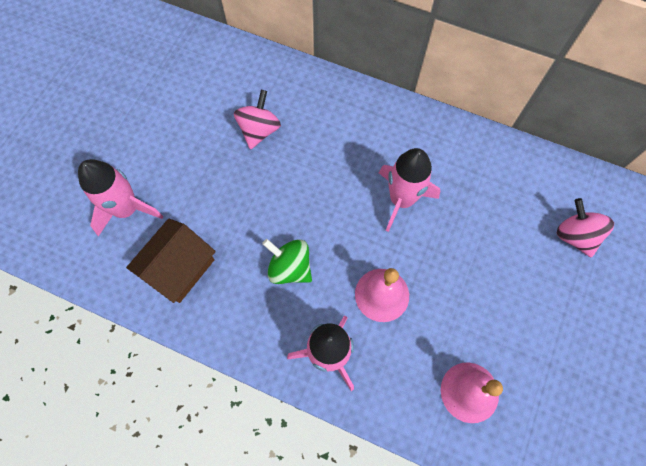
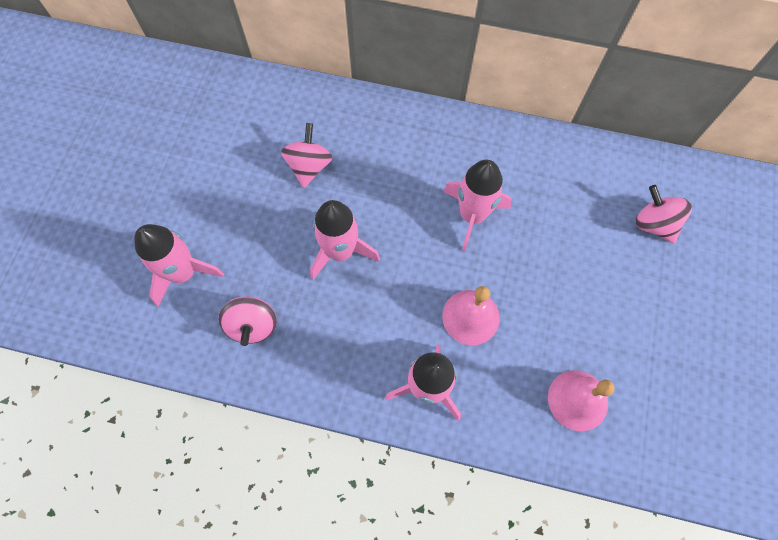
camera: 10 degrees left, 0 degrees up
(179, 268) = (253, 325): brown house -> pink spinning top
(272, 213) = (340, 251): none -> pink rocket
(290, 268) = (370, 305): green spinning top -> none

